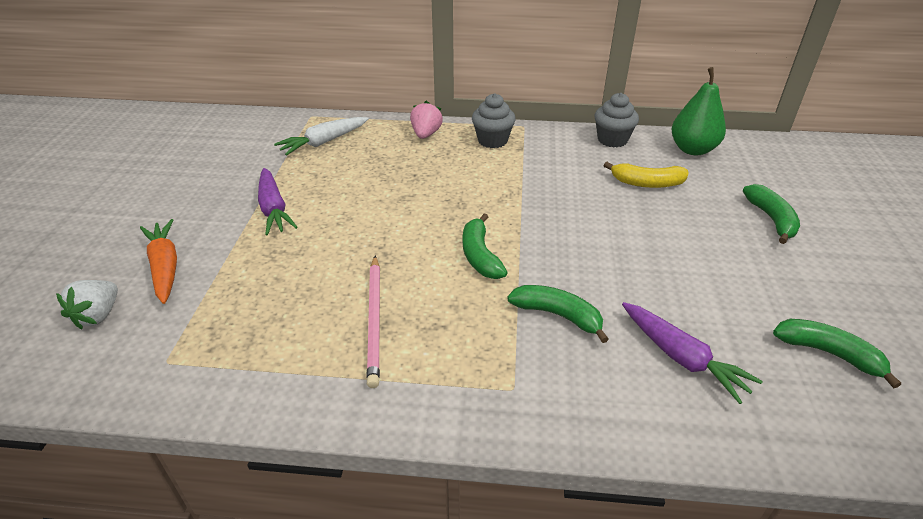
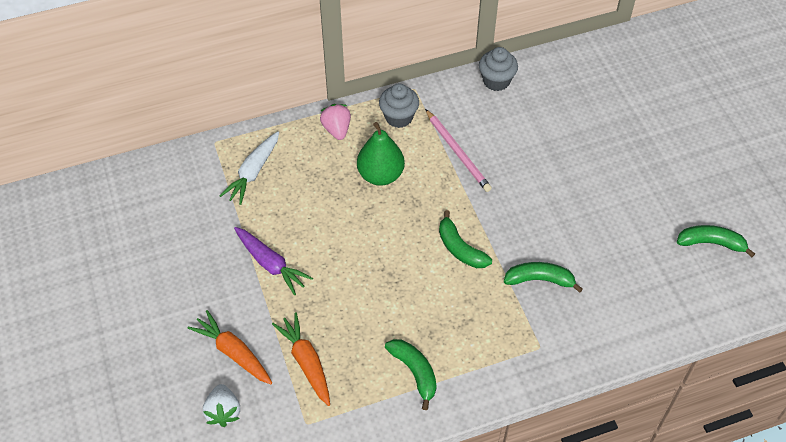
camera: 25 degrees left, 15 degrees up
(225, 301) = (306, 362): none -> orange carrot
(374, 320) = (422, 334): pink pencil -> pink pencil (457, 152)
(647, 183) = (545, 125): yellow banana -> none
(681, 357) = (628, 282): purple carrot -> none
(692, 149) = (563, 71): green pear -> green pear (380, 175)
(771, 219) = (645, 132): green banana -> green banana (414, 372)

